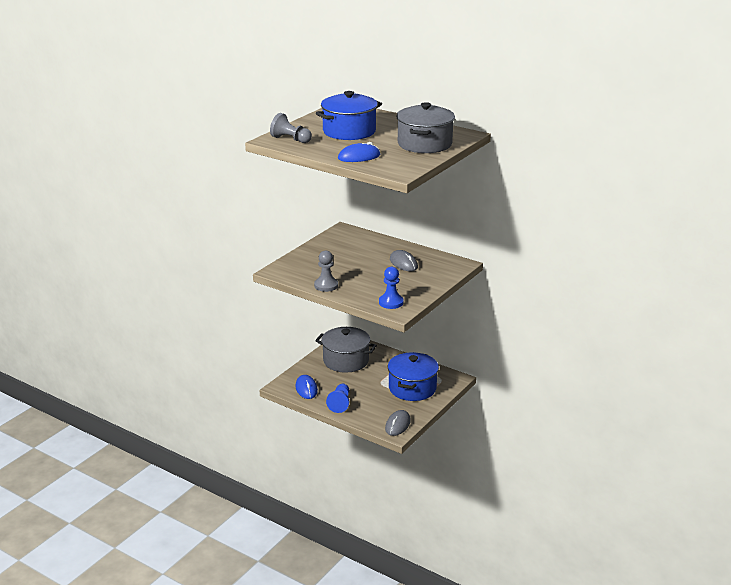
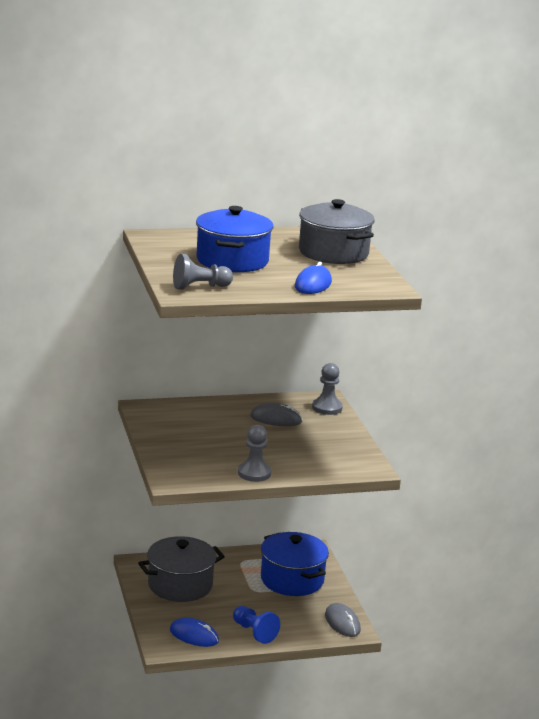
camera: 50 degrees left, 5 degrees down
(391, 302) = (347, 463): blue pawn -> none
(449, 269) = (327, 408): none -> grey pawn

